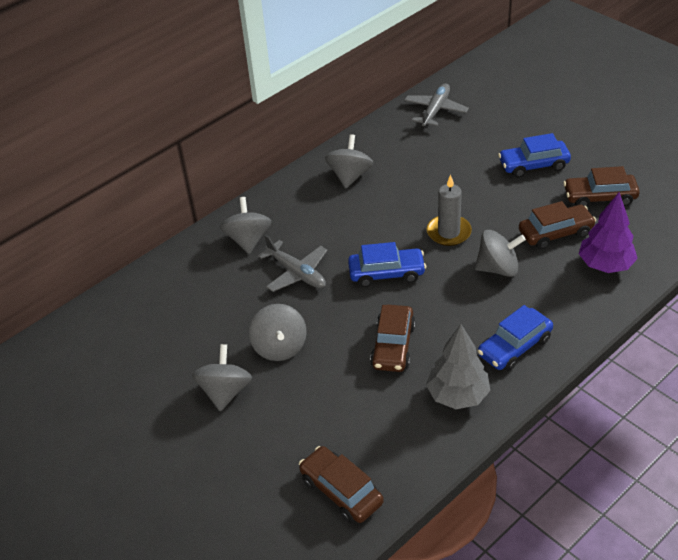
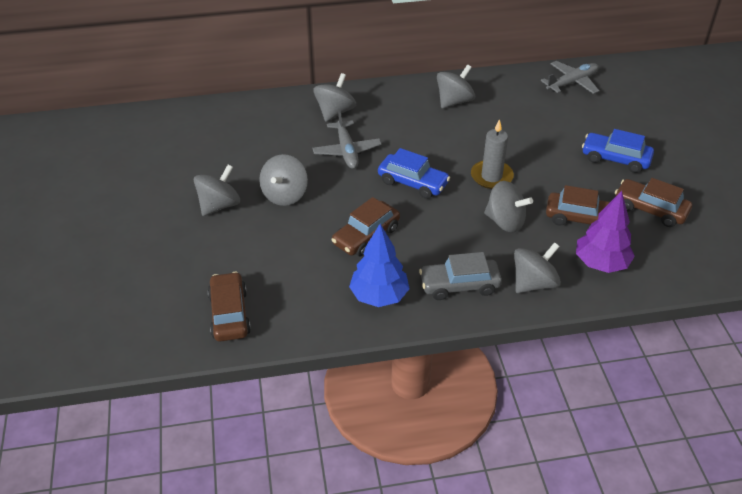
camera: 30 degrees right, 0 degrees up
(457, 395) = (379, 296): grey tree -> blue tree
(514, 347) = (459, 285): blue car -> grey car
(570, 311) = (533, 283): none -> grey spinning top

